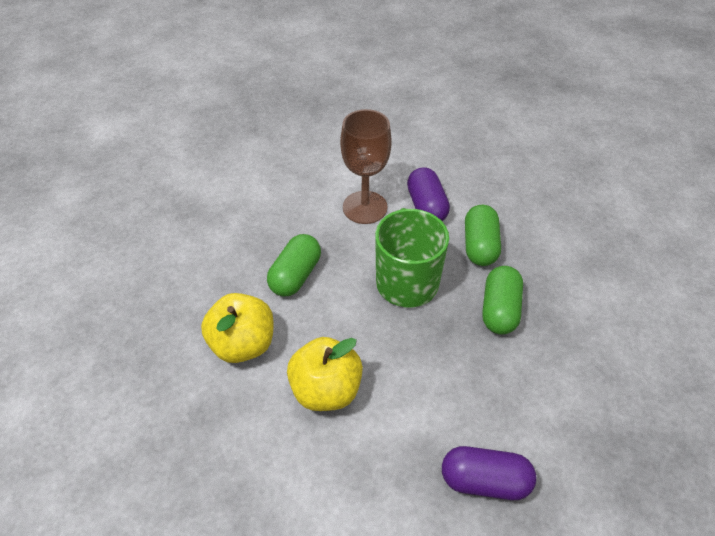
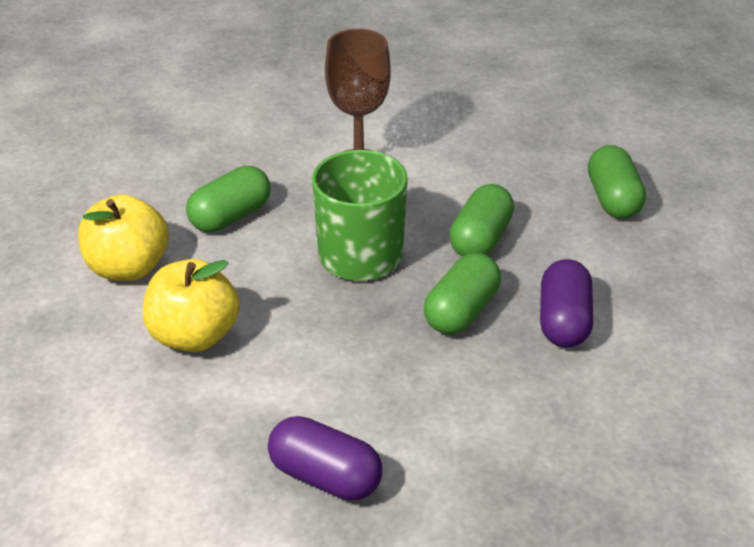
camera: 20 degrees right, 10 degrees down
(426, 206) = (438, 183): purple capsule -> purple capsule (563, 321)
(546, 189) = (612, 199): none -> green capsule

